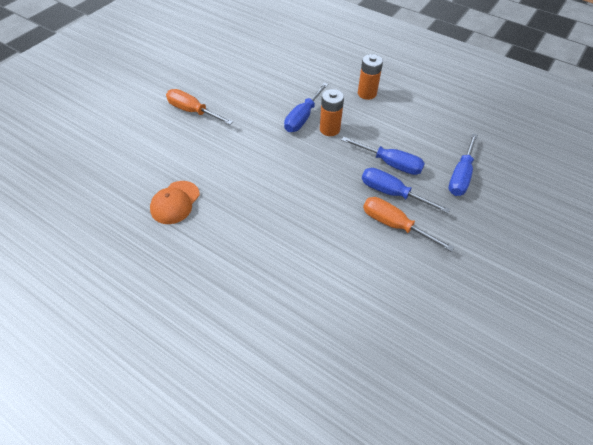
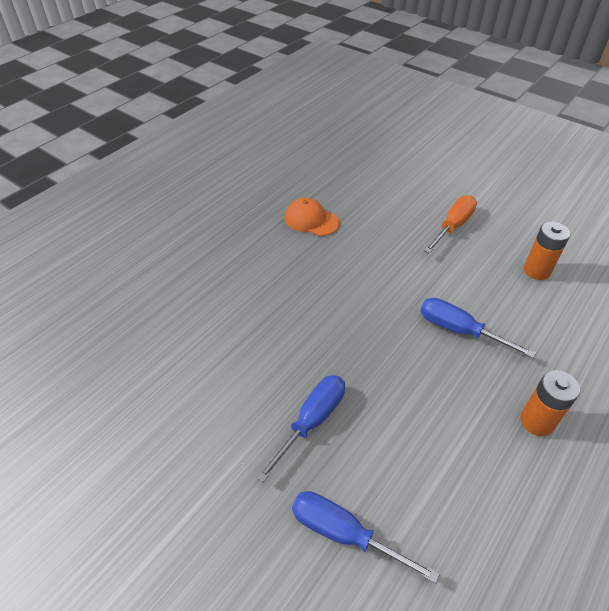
camera: 95 degrees right, 5 degrees down
(329, 129) = (438, 360): orange battery -> orange battery (537, 270)
(390, 163) = (371, 428): blue screwdriver -> none
(395, 225) = (255, 414): orange screwdriver -> none

